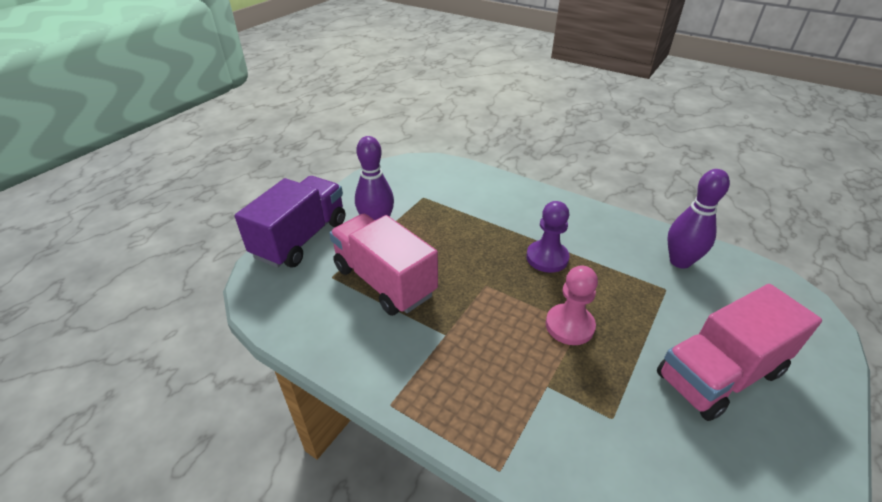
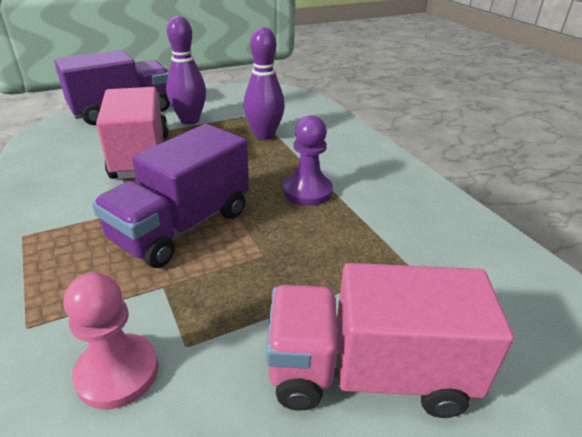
camera: 30 degrees right, 5 degrees down
(500, 331) = (182, 226): none -> purple truck
(569, 326) = (253, 250): pink pawn -> pink pawn (117, 372)
(680, 261) = (462, 249): purple bowling pin -> purple bowling pin (264, 135)

